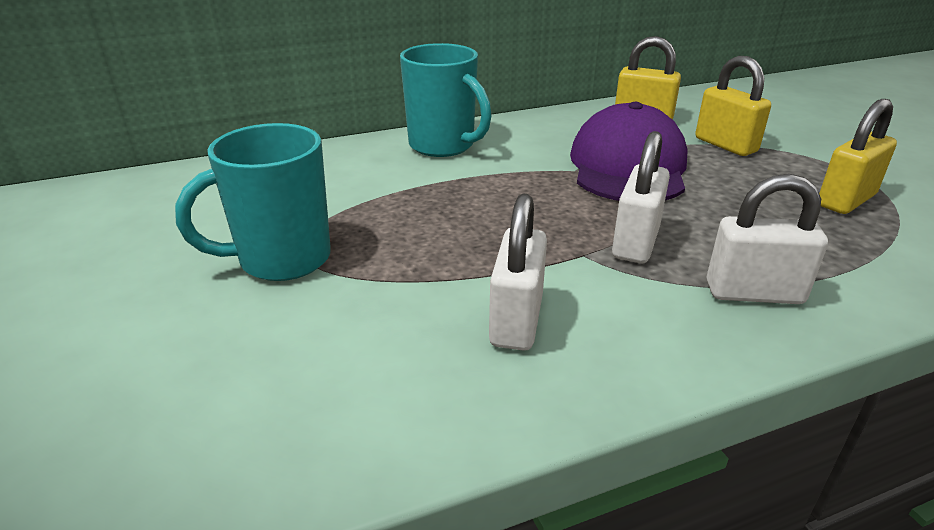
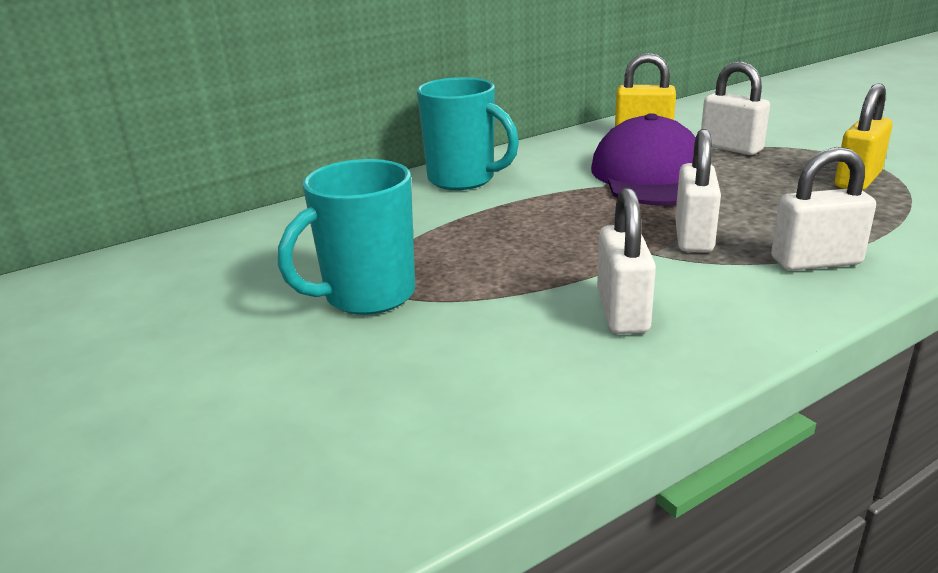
camera: 10 degrees left, 5 degrees down
(725, 145) = (731, 148): yellow padlock -> white padlock

